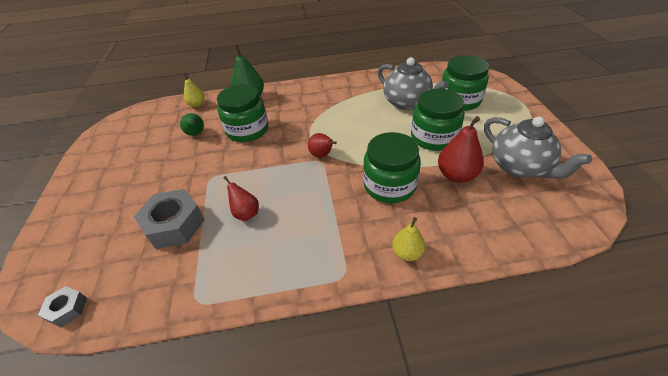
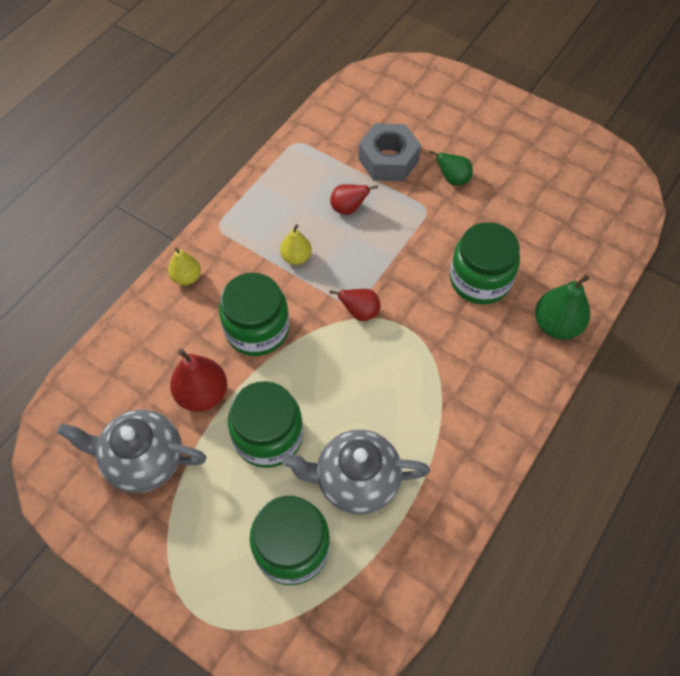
camera: 130 degrees right, 15 degrees up
(67, 309) = (367, 82): grey nut -> none
(196, 134) = (522, 233): green pear -> green pear (452, 179)
(197, 104) = (595, 264): yellow pear -> yellow pear (296, 257)

